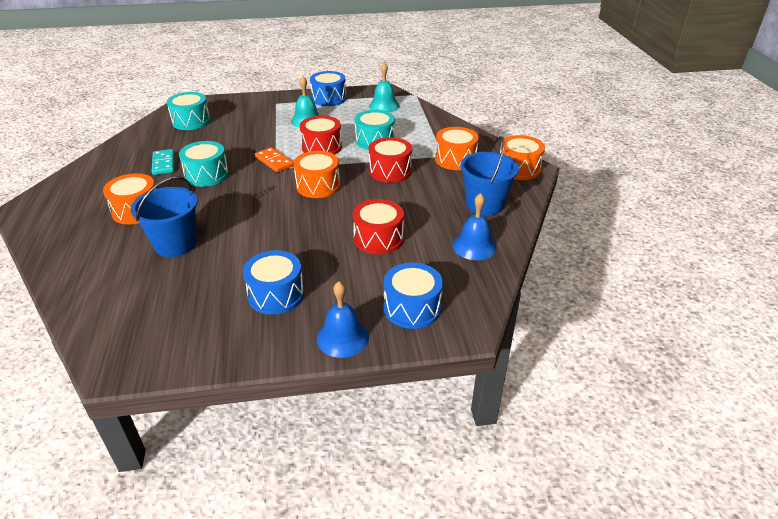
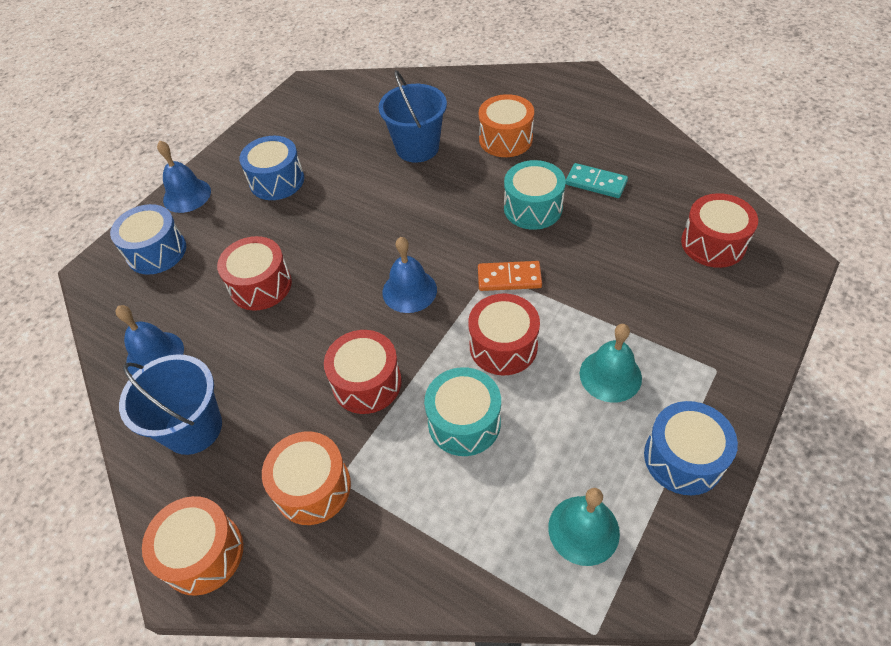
camera: 135 degrees right, 15 degrees up
(191, 121) = (713, 243): turquoise drum -> red drum
(318, 186) = (409, 291): orange drum -> blue bell

